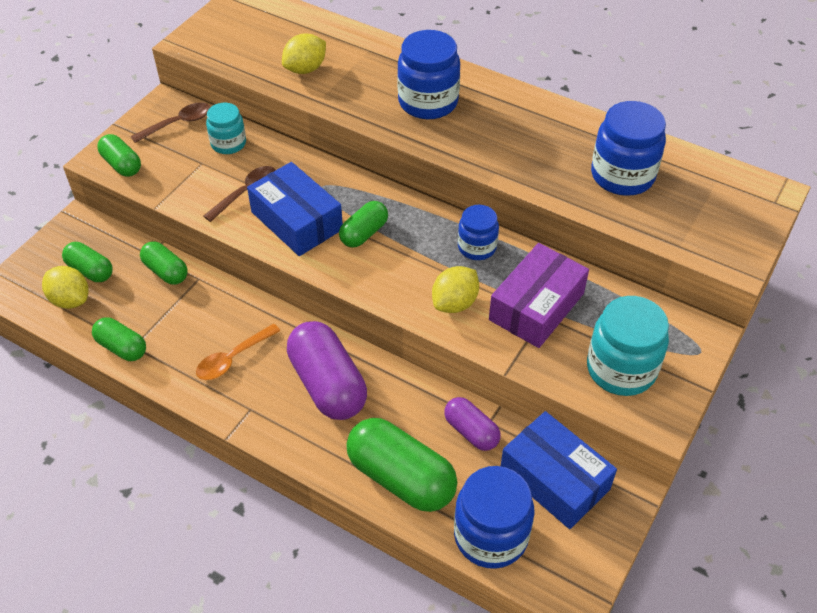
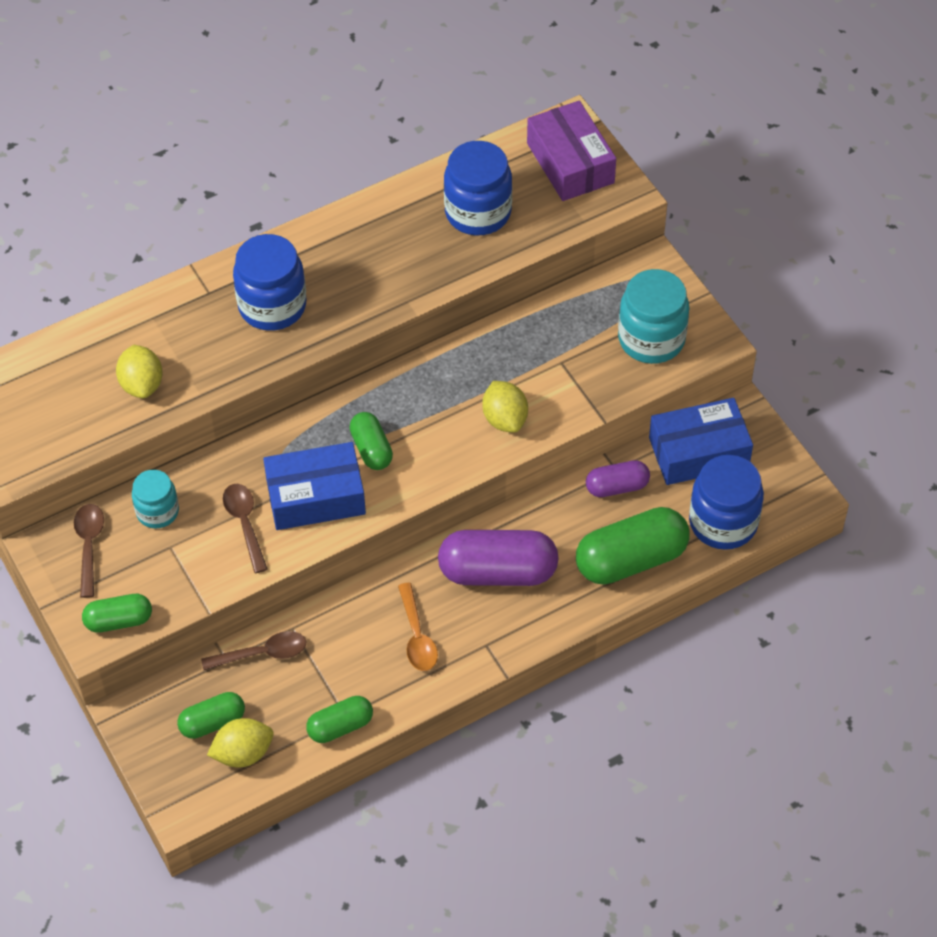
camera: 60 degrees left, 5 degrees up
(166, 271) = (262, 653): green capsule -> brown spoon
(477, 247) = (450, 370): blue jar -> none
(536, 307) = (549, 362): purple box -> purple box (570, 163)

